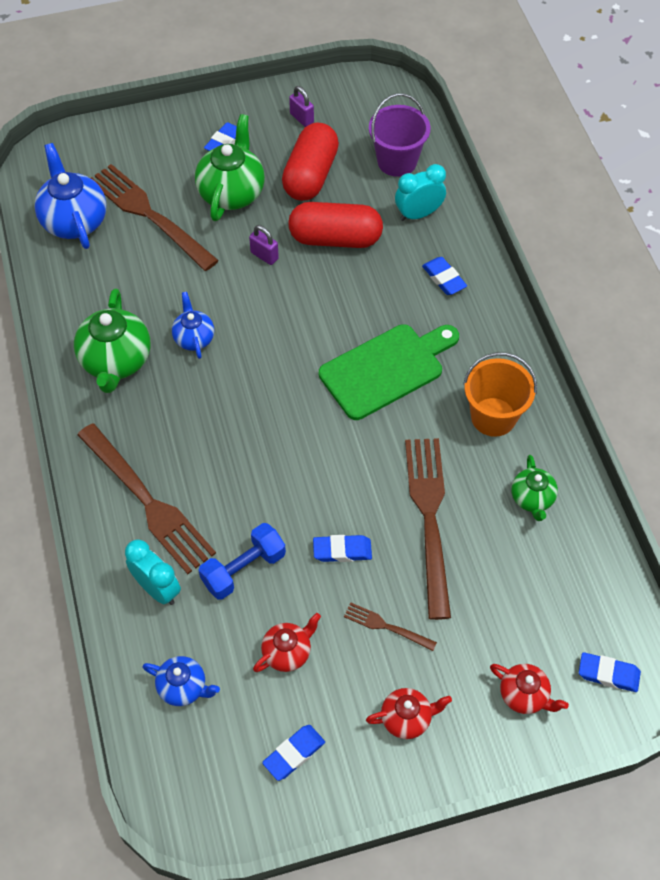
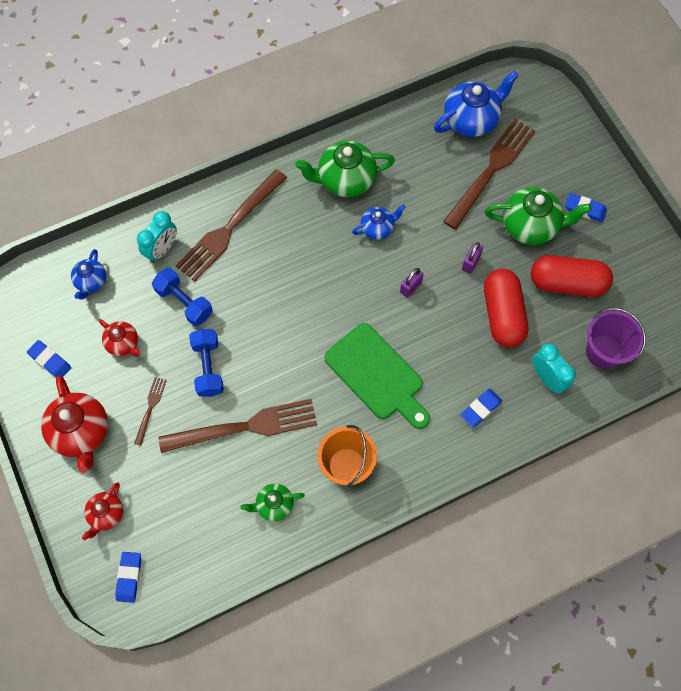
camera: 80 degrees right, 10 degrees up
(302, 118) = (631, 264): purple padlock -> purple padlock (410, 287)
(342, 550) = (208, 367): blue eraser -> blue dumbbell
(406, 718) = (81, 432): red teapot -> red teapot, size x1.75

